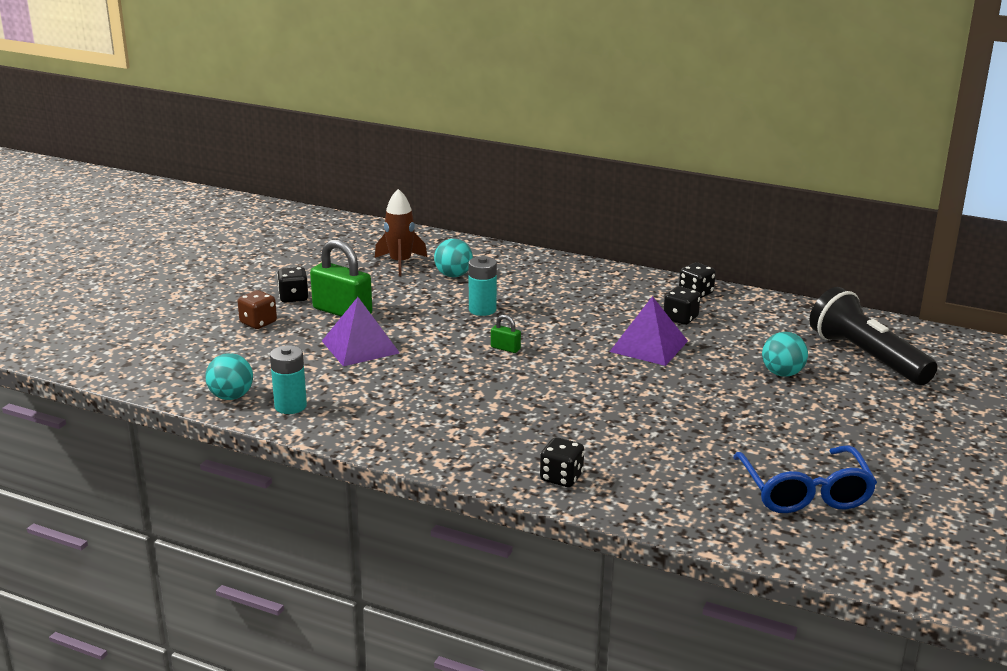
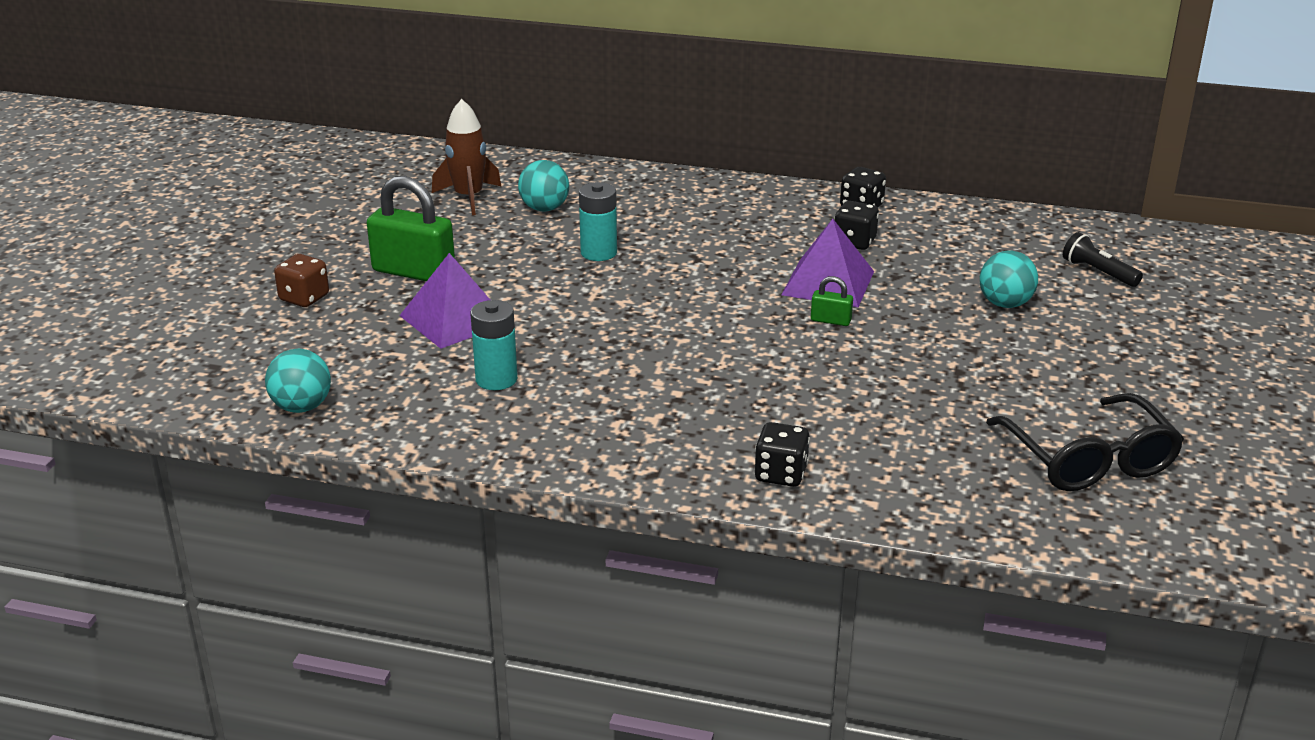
camera: 10 degrees left, 5 degrees up
(290, 406) = (388, 412): turquoise battery -> turquoise battery (496, 379)
(293, 297) = (341, 258): black dice -> none
(505, 348) = (647, 303): green padlock -> green padlock (830, 320)
(804, 492) = (1089, 460): blue glasses -> black glasses
(867, 357) = (1098, 272): black flashlight -> black flashlight, size x0.47

